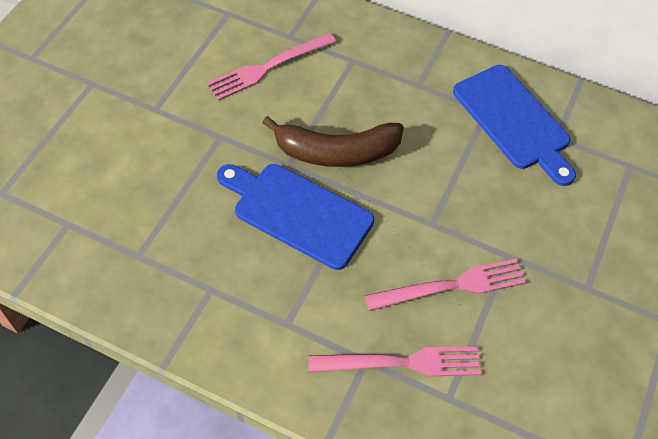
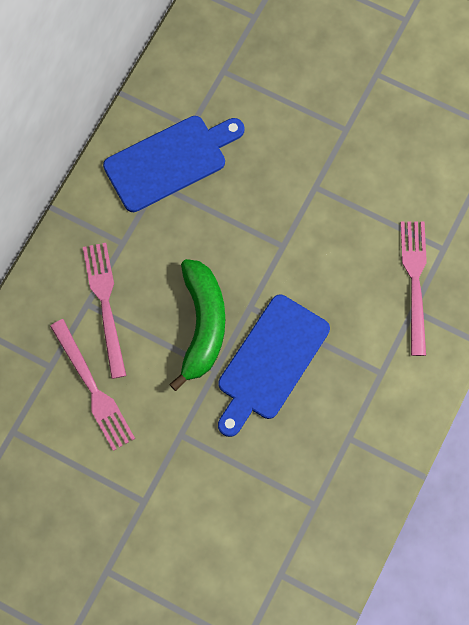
camera: 85 degrees left, 15 degrees up
(336, 152) = (202, 325): brown banana -> green banana
(452, 286) = (345, 235): pink fork -> pink fork (105, 304)

